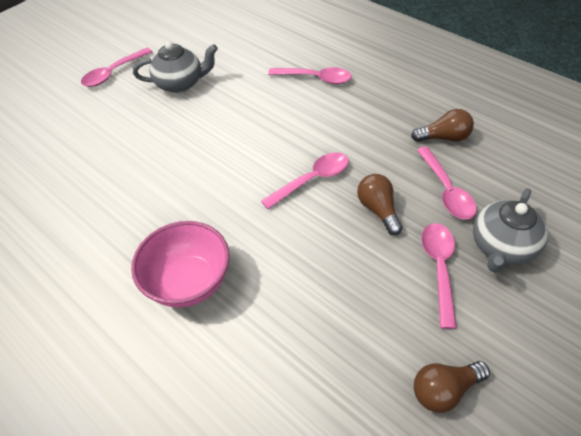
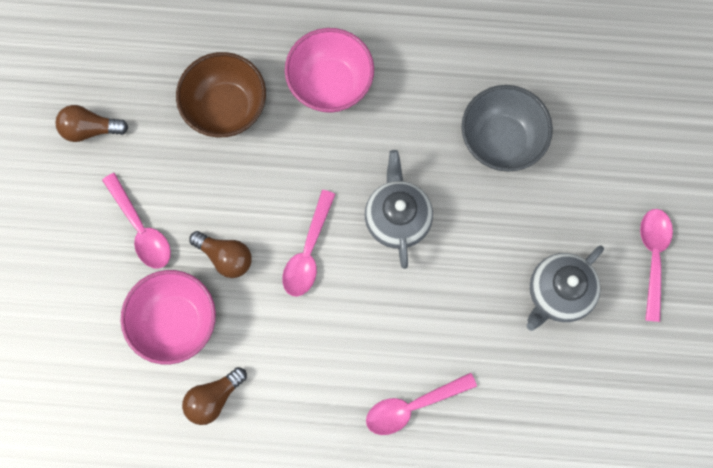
camera: 140 degrees right, 25 degrees up
(117, 170) = (501, 140): none -> grey bowl
(293, 321) = (226, 108): none -> brown bowl
(444, 390) = (90, 129): brown light bulb -> brown light bulb turned 120 degrees counterclockwise
(446, 190) = (176, 322): pink spoon -> pink bowl
(502, 247) = (99, 285): grey teapot -> grey teapot (397, 218)

